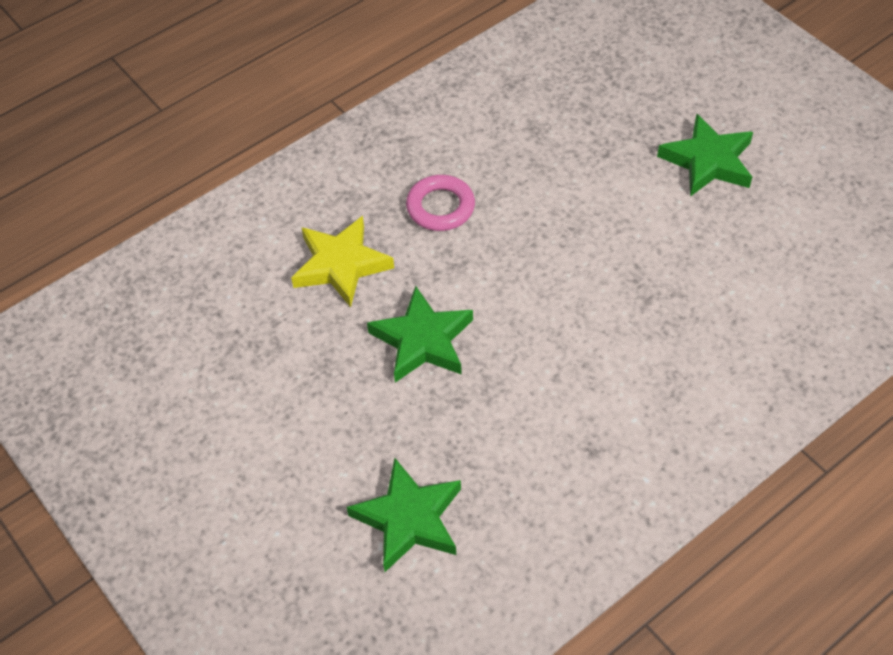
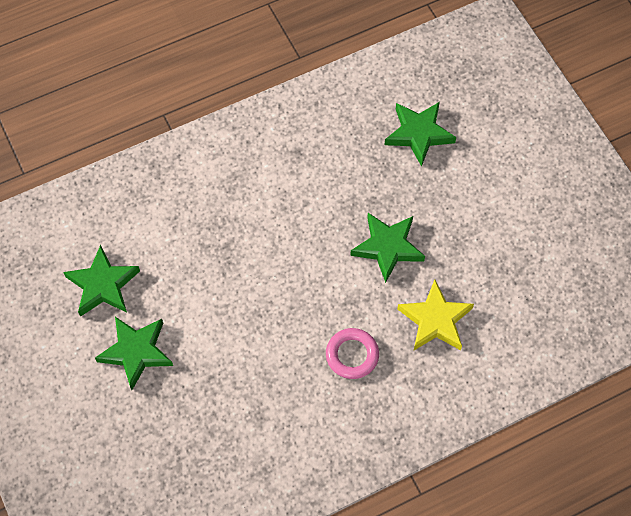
camera: 170 degrees left, 10 degrees up
(788, 222) = (103, 285): none -> green star

